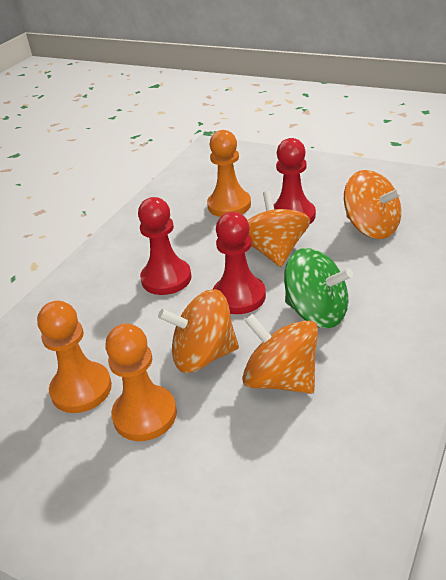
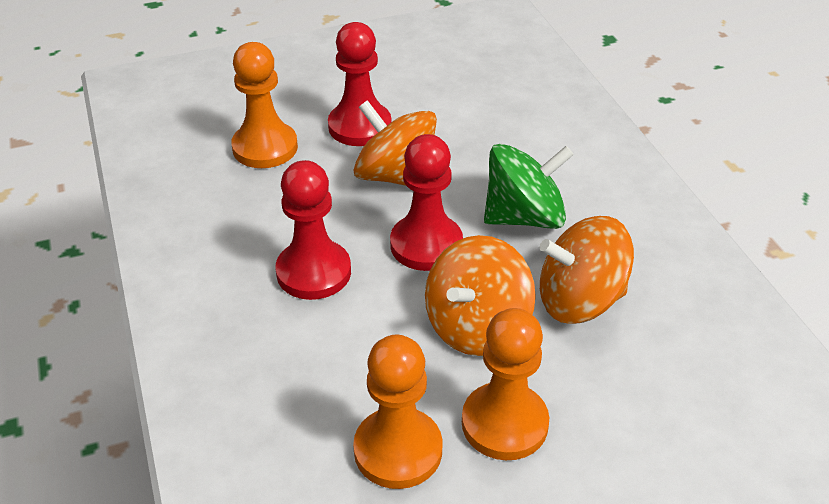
camera: 50 degrees left, 5 degrees up
(371, 228) = (459, 102): orange spinning top -> none

